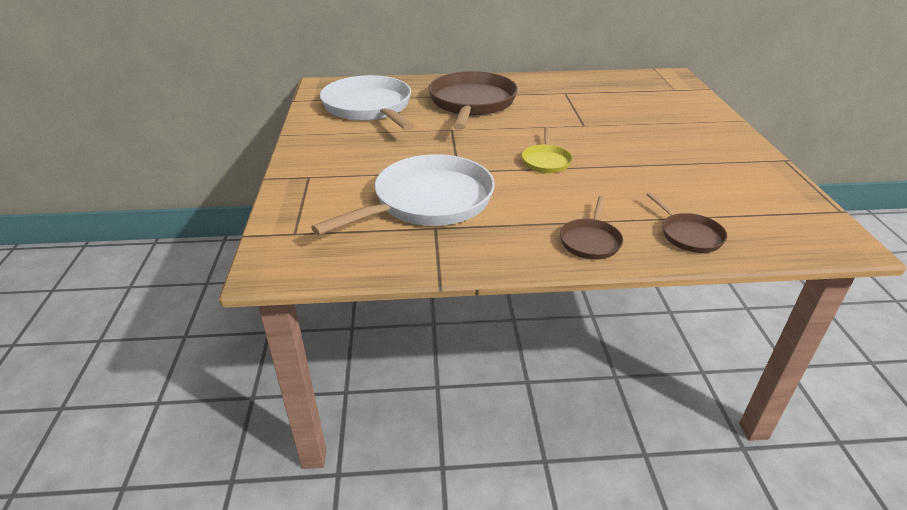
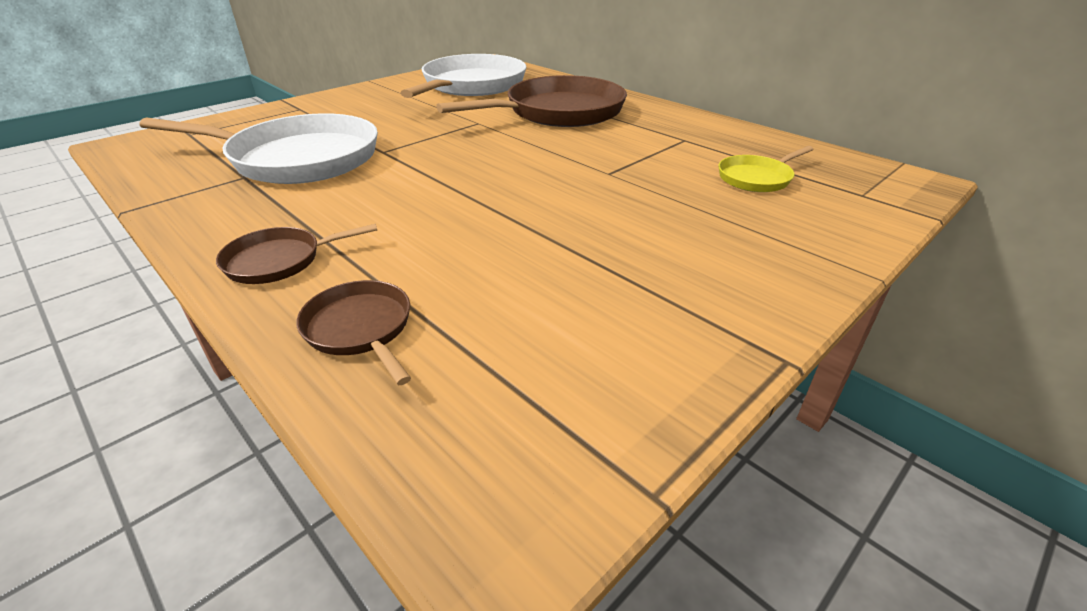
camera: 50 degrees right, 0 degrees up
(546, 161) = (469, 181): yellow pan -> yellow pan (757, 178)
(688, 235) = (360, 329): brown pan -> brown pan turned 120 degrees clockwise

